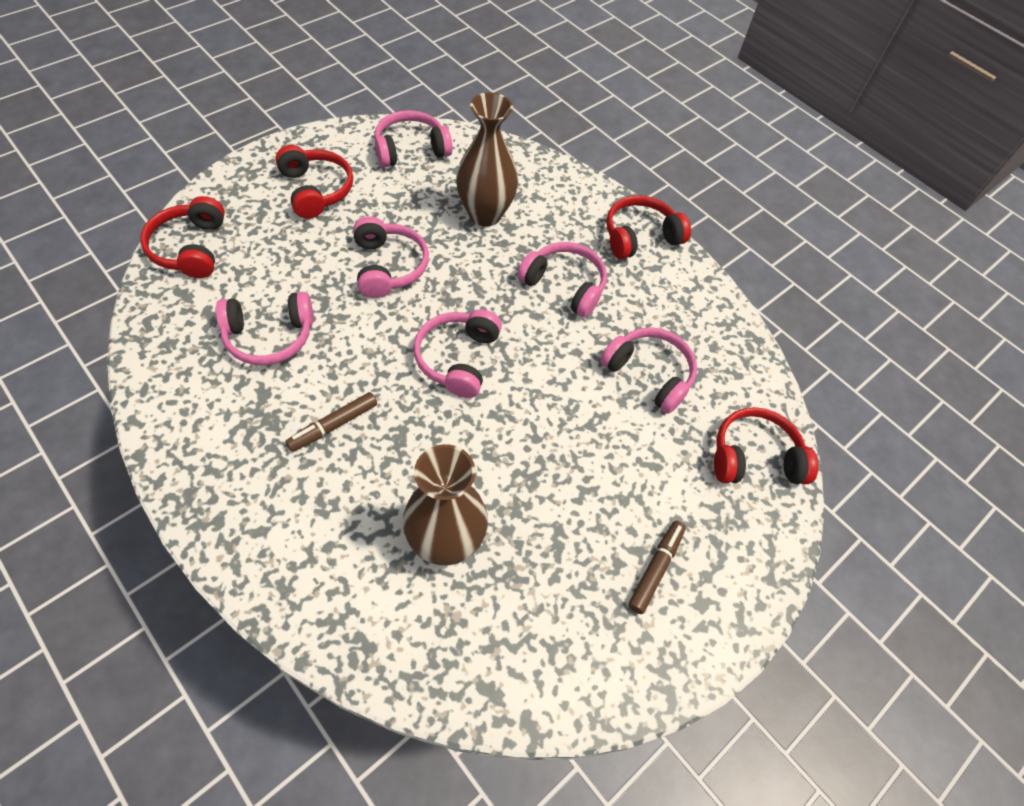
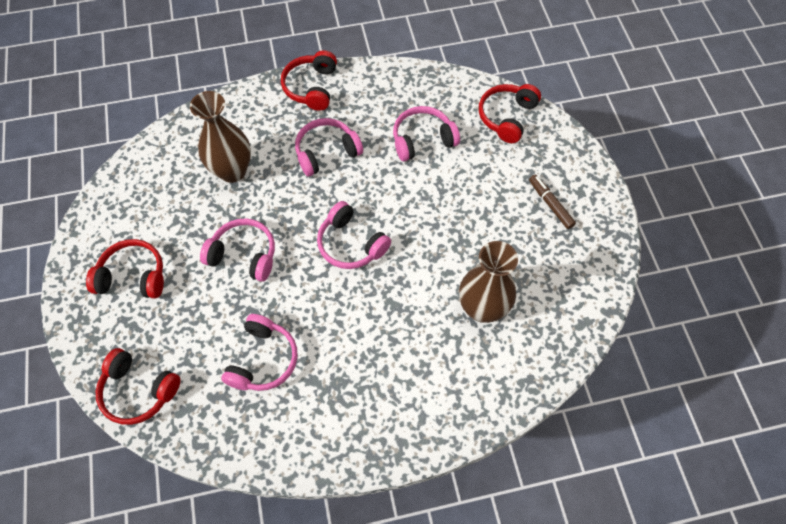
camera: 55 degrees left, 5 degrees up
(333, 425) = (363, 343): brown marker -> none
(411, 149) = (132, 192): pink headphones -> none

